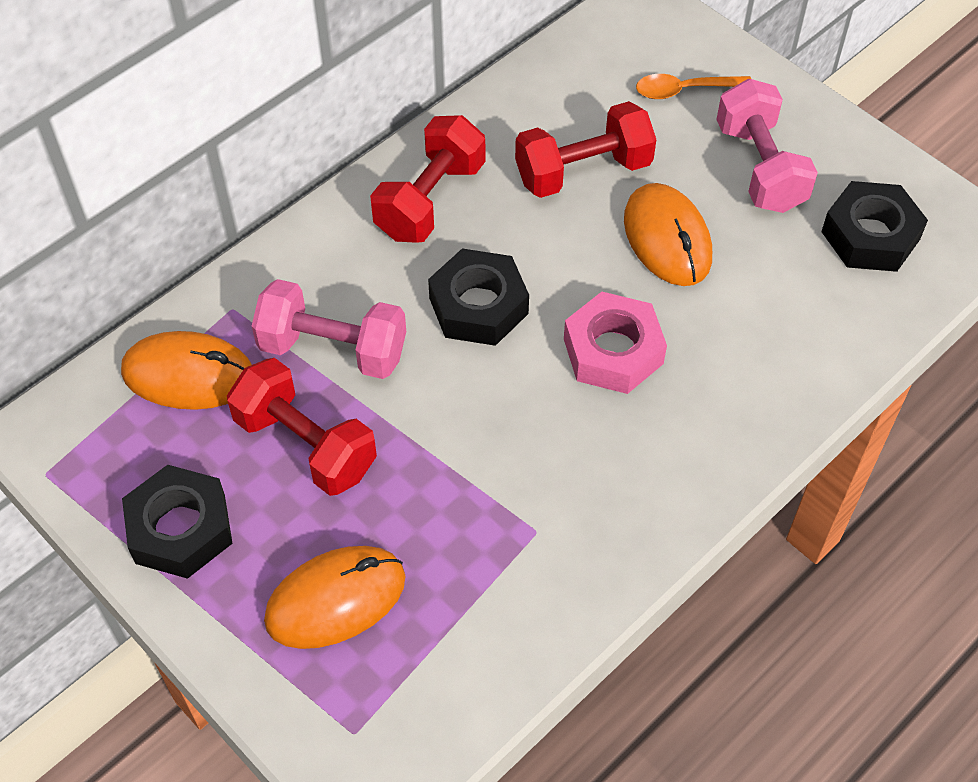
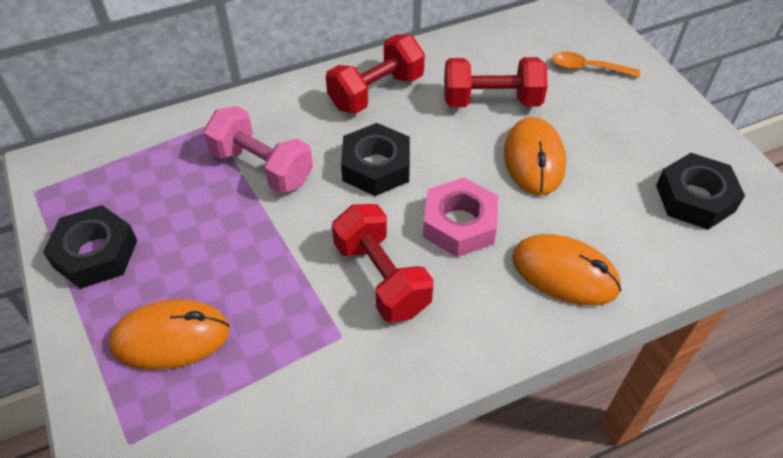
camera: 20 degrees right, 5 degrees down
(189, 375) = (159, 156): orange mouse -> orange mouse (564, 273)
(305, 445) = (209, 223): red dumbbell -> red dumbbell (381, 278)
(760, 167) = (624, 130): pink dumbbell -> none

